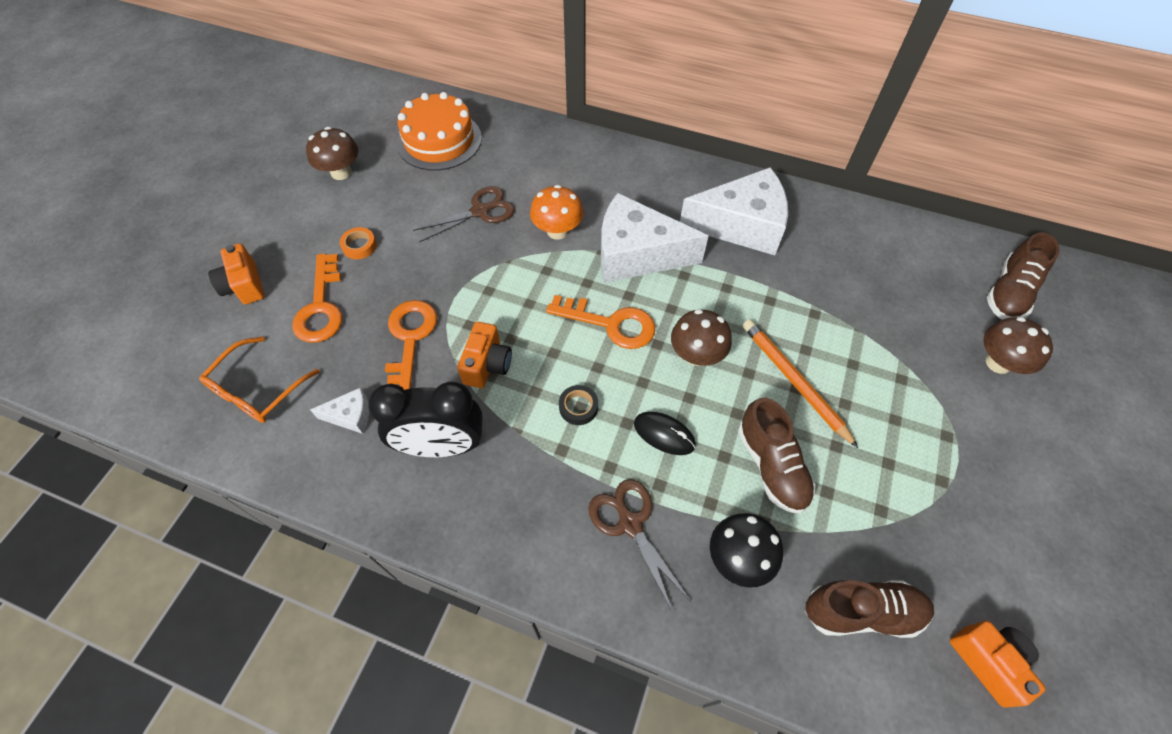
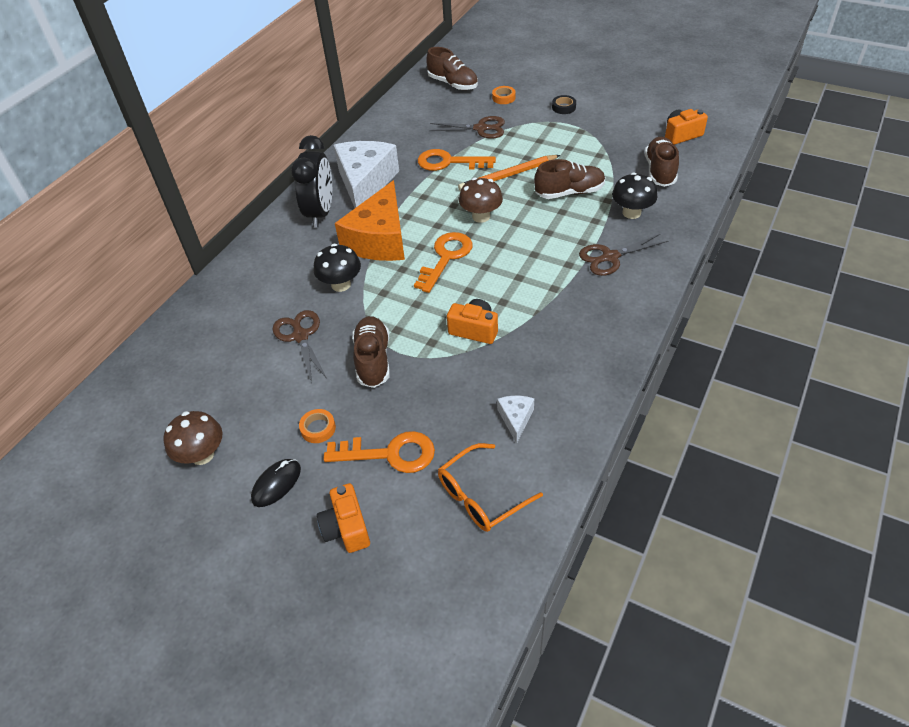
camera: 80 degrees left, 10 degrees down
(244, 285) = (346, 528): orange camera -> orange camera turned 90 degrees clockwise
(257, 390) = (481, 496): orange glasses -> orange glasses turned 105 degrees clockwise
(410, 339) = (441, 382): orange key -> orange key (448, 162)
(439, 140) = (187, 370): orange cake -> none
(442, 446) = (548, 356): black clock -> black clock (320, 213)
(445, 276) = (373, 360): none -> brown shoe
(557, 231) = (341, 284): orange mushroom -> black mushroom
(578, 407) = (519, 278): black tape -> black tape (563, 107)
(637, 254) = (380, 239): white cheese -> orange cheese
(664, 434) = (544, 237): black mouse -> black mouse (276, 484)
(901, 338) = (481, 128): none -> brown scissors
(998, 363) = (503, 98): brown mushroom -> orange tape

